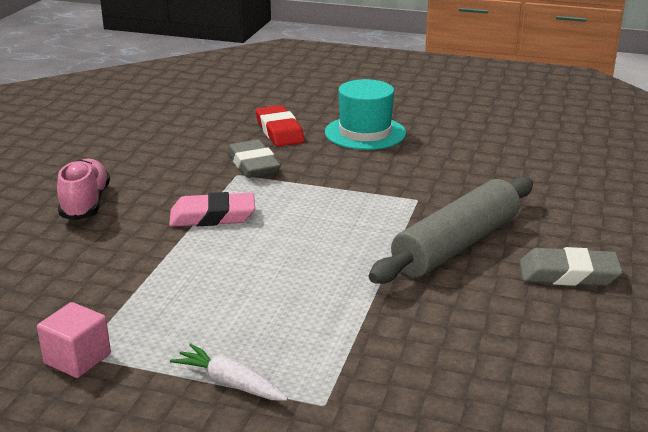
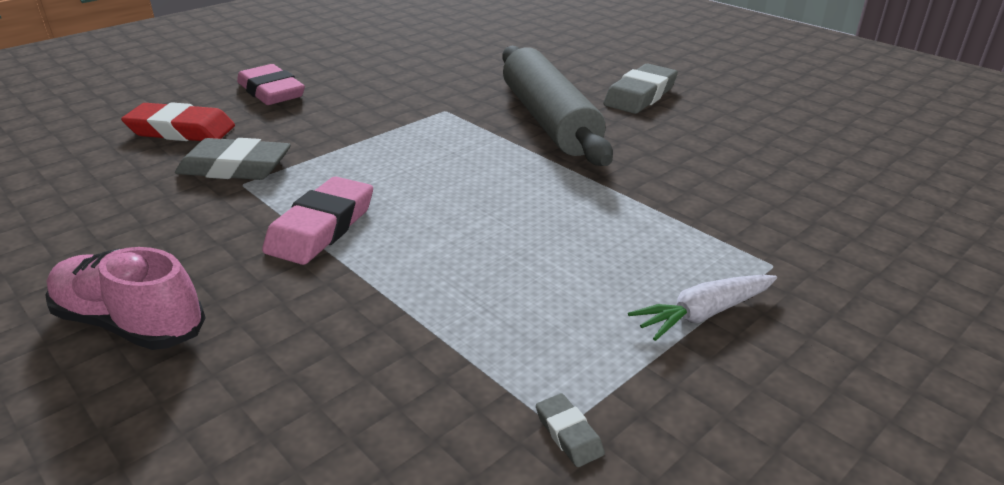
camera: 60 degrees left, 5 degrees up
(77, 359) = (568, 434): pink cube -> grey eraser
(365, 133) = (271, 92): turquoise hat -> pink eraser

